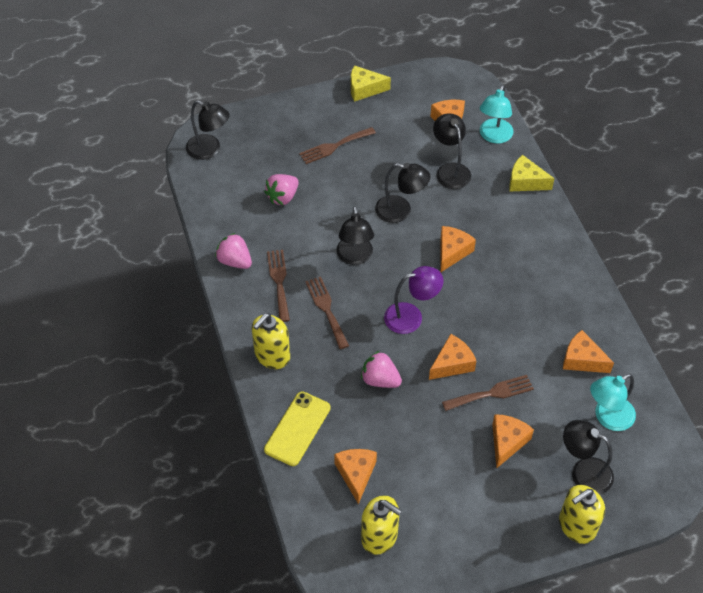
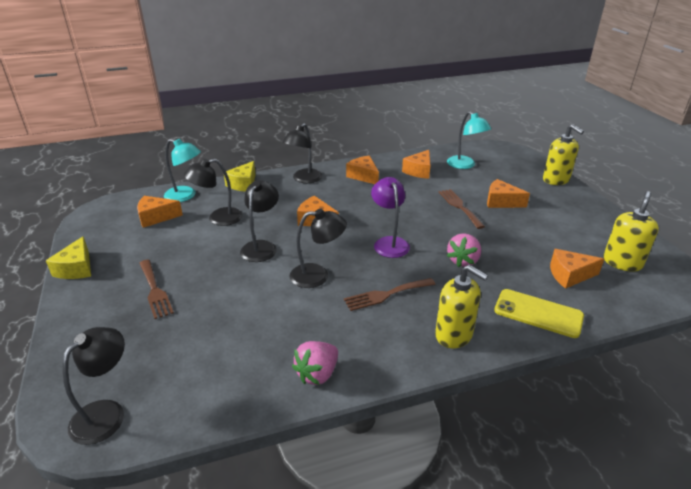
camera: 90 degrees left, 20 degrees down
(279, 282) = (350, 332): brown fork -> none
(283, 197) = (220, 332): pink strawberry -> none
(452, 364) = (436, 223): orange cheese -> orange cheese (363, 176)
(583, 472) = (512, 175): black lamp -> black lamp (304, 179)

